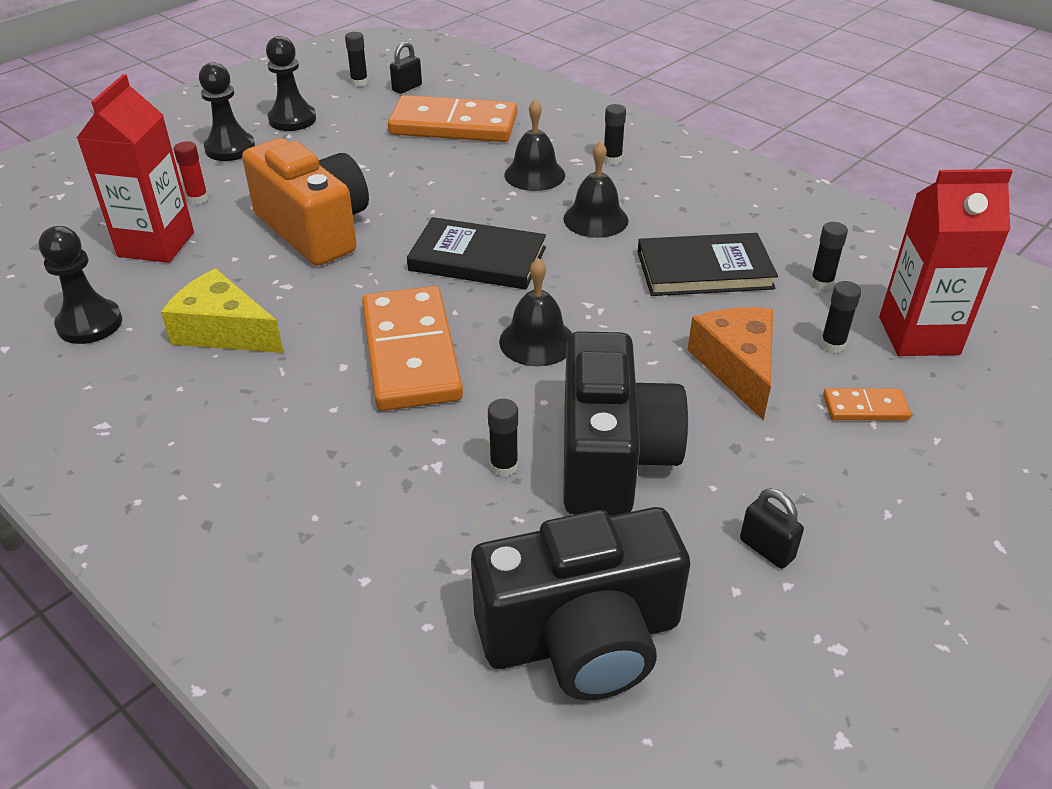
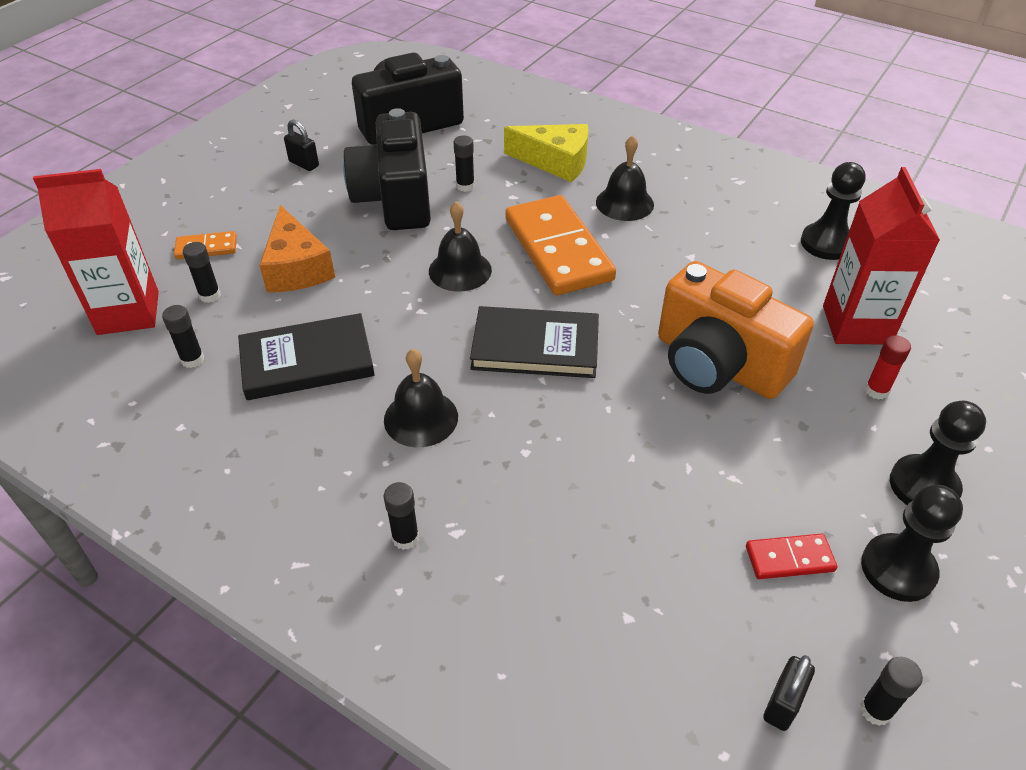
camera: 170 degrees right, 5 degrees up
(224, 331) = (716, 250): yellow cheese -> yellow cheese (555, 162)
(356, 129) = (789, 559): none -> red domino
(453, 125) = (653, 591): orange domino -> none
(534, 175) = (506, 488): black bell -> black bell (624, 203)

